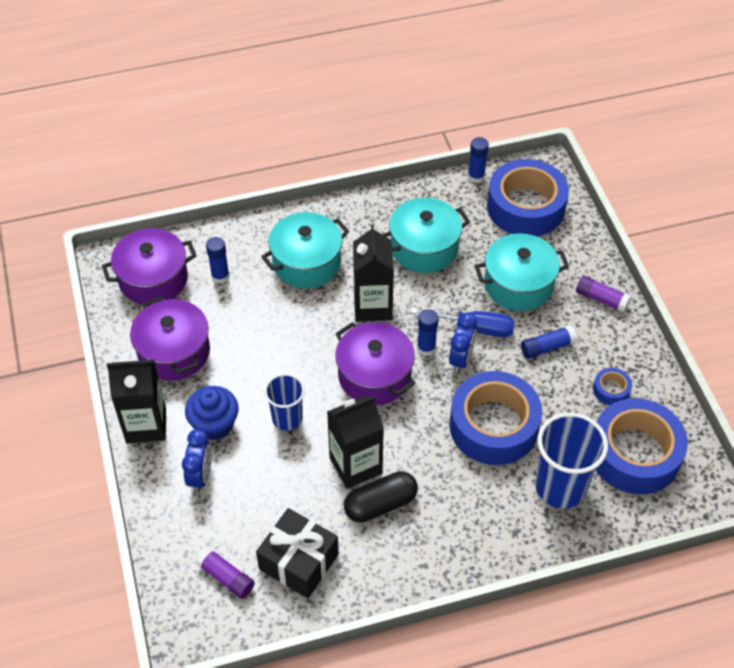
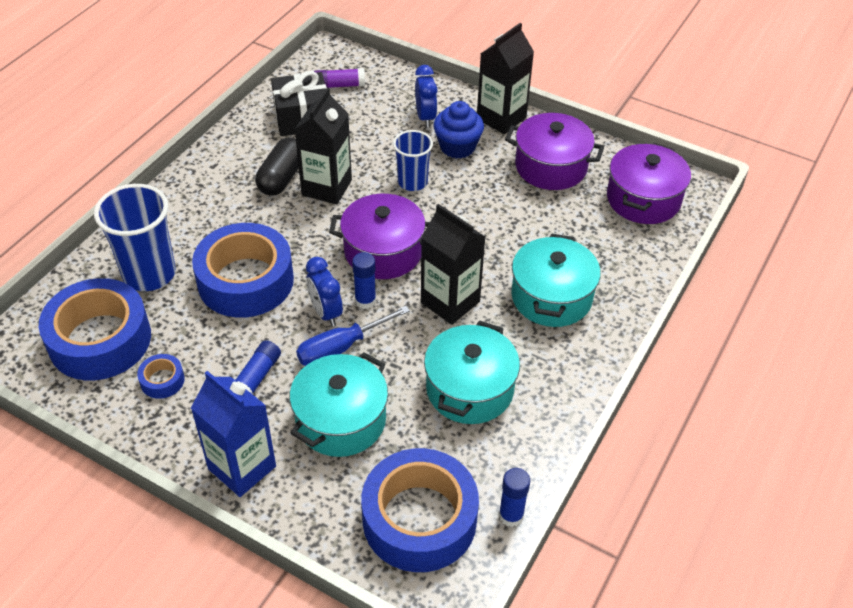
camera: 135 degrees right, 5 degrees down
(200, 476) = (425, 117): blue clock -> blue clock turned 150 degrees counterclockwise
(220, 276) = (600, 237): blue glue stick -> none
(601, 299) = (242, 467): purple glue stick -> blue carton

